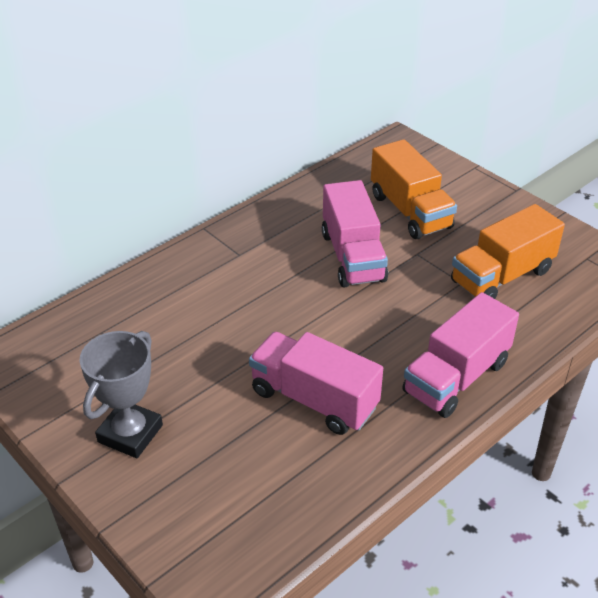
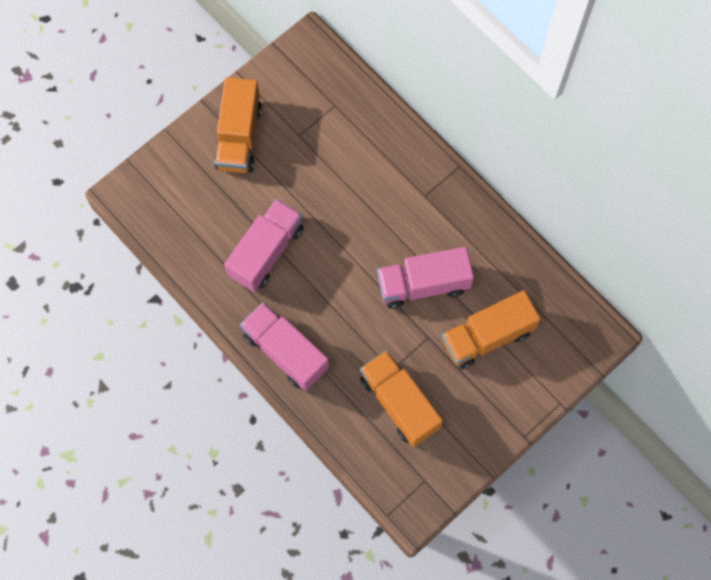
camera: 90 degrees right, 30 degrees up
(130, 433) = (239, 136): grey trophy -> orange truck

